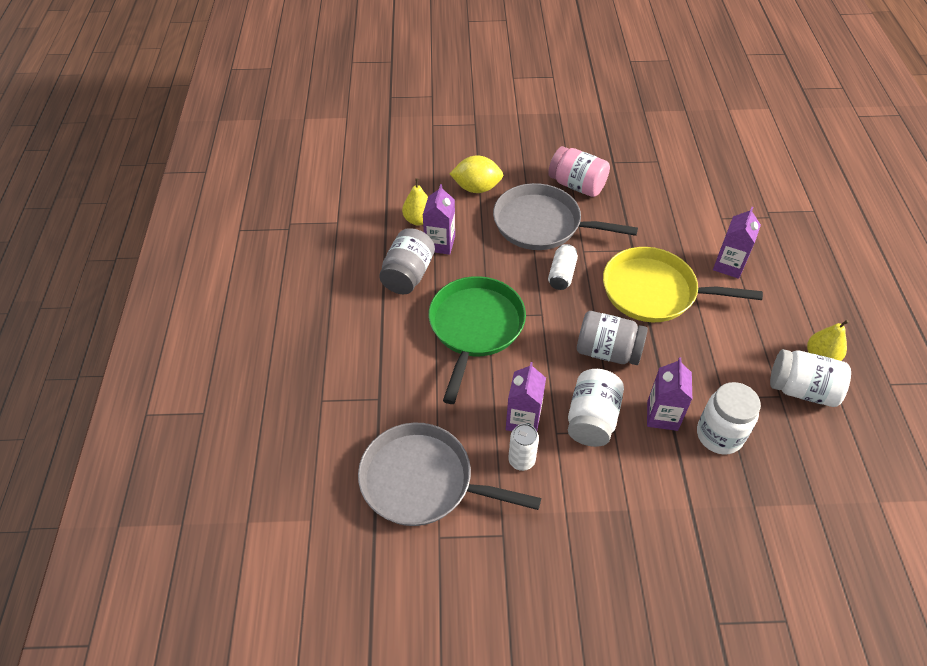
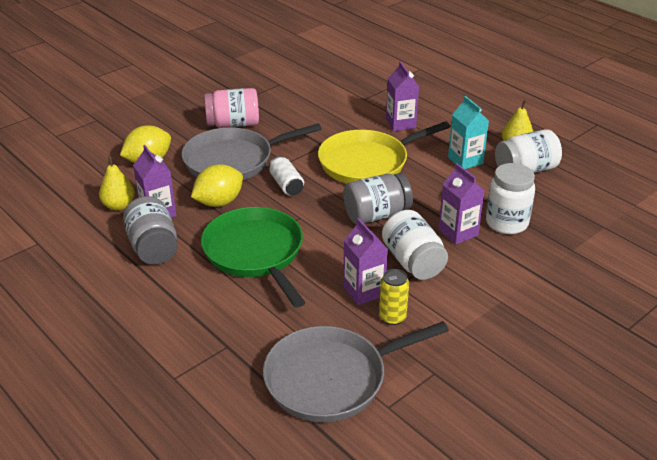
camera: 40 degrees left, 15 degrees down
(493, 260) = (219, 202): none -> yellow lemon
(521, 460) = (392, 317): white can -> yellow can
(750, 343) = (465, 160): none -> turquoise carton

